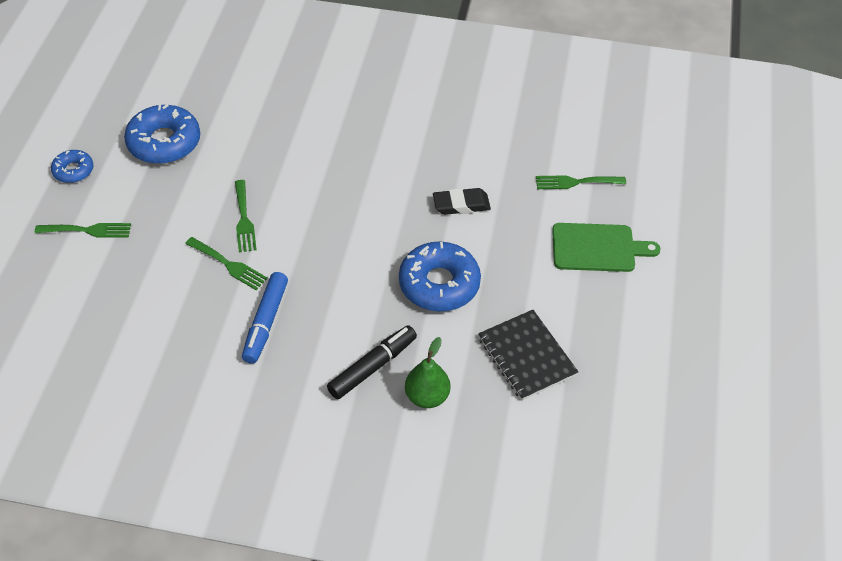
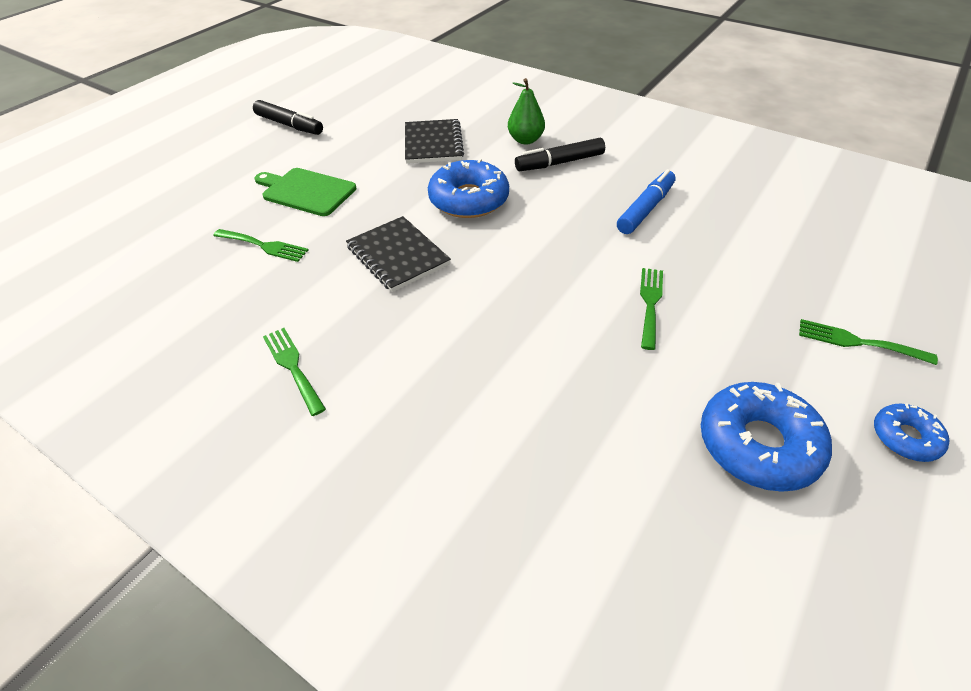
camera: 155 degrees left, 5 degrees down
(229, 265) = (675, 263): green fork -> green fork (292, 366)
(461, 205) = (398, 256): black eraser -> black notebook
(710, 338) = (289, 125): none -> black marker

